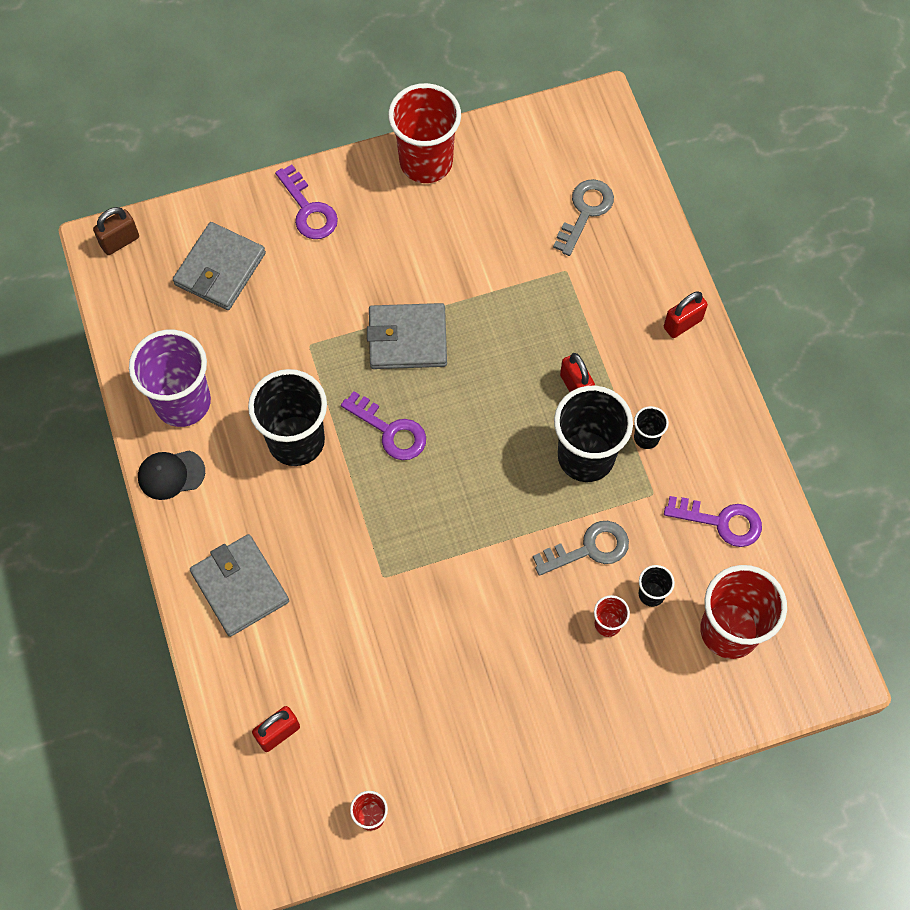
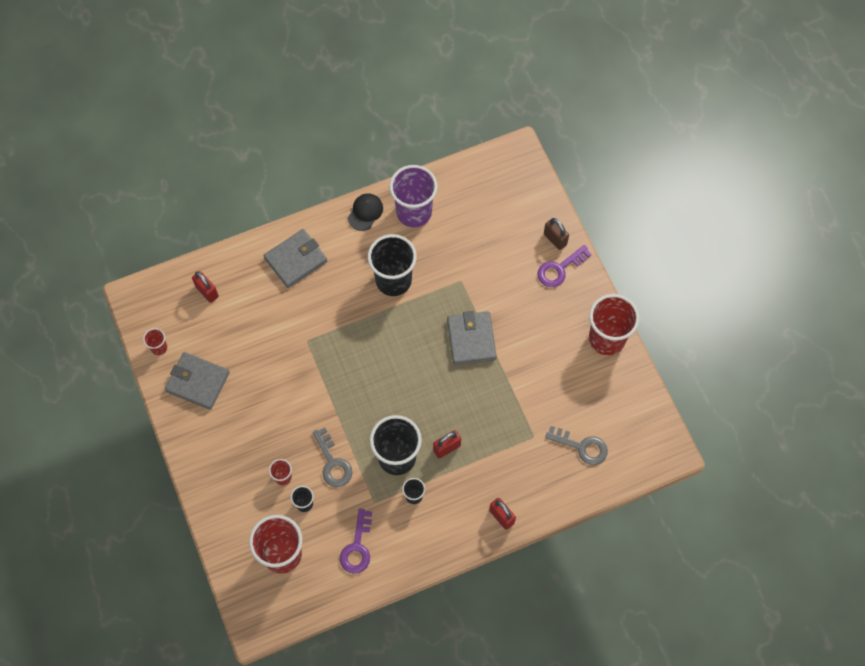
camera: 85 degrees right, 0 degrees up
(120, 241) = (522, 161): brown padlock -> brown padlock (555, 239)
(171, 474) = (365, 212): black cap -> black cap turned 45 degrees clockwise
(220, 269) = (509, 221): grey wallet -> grey wallet (198, 382)
(390, 431) = (405, 335): purple key -> none

